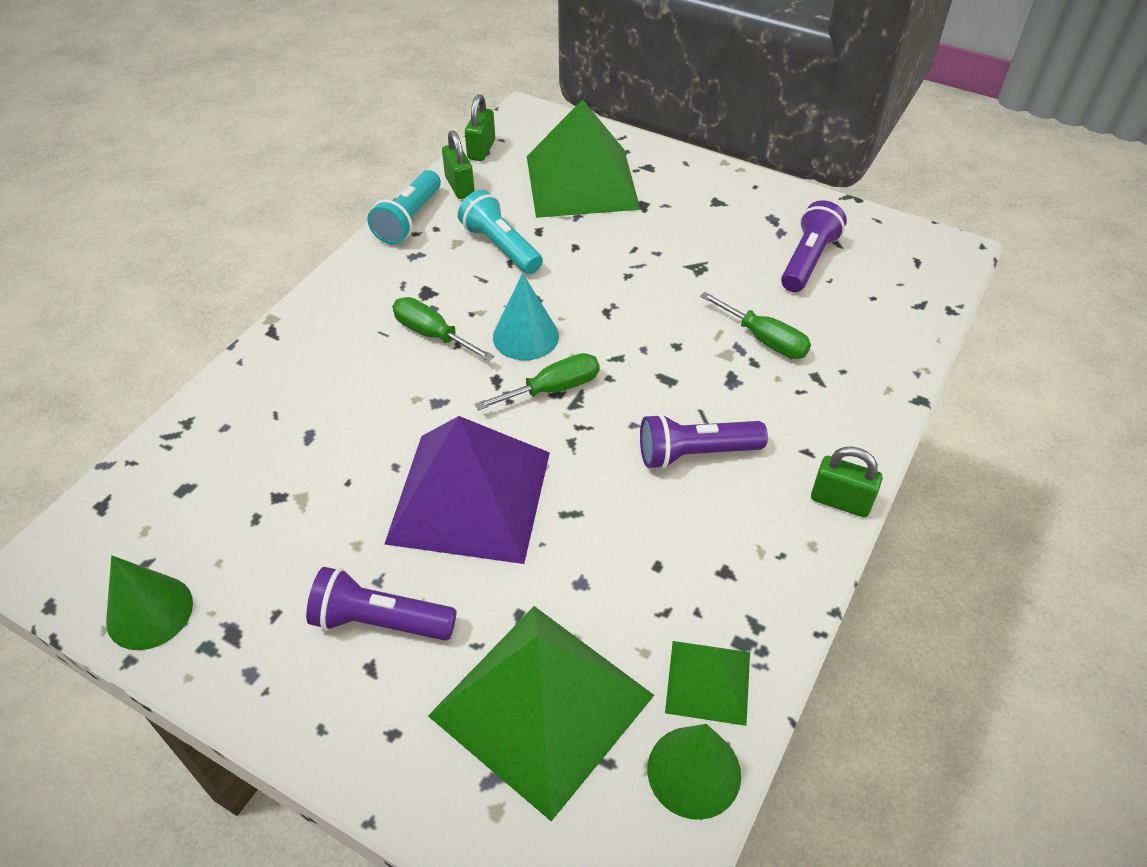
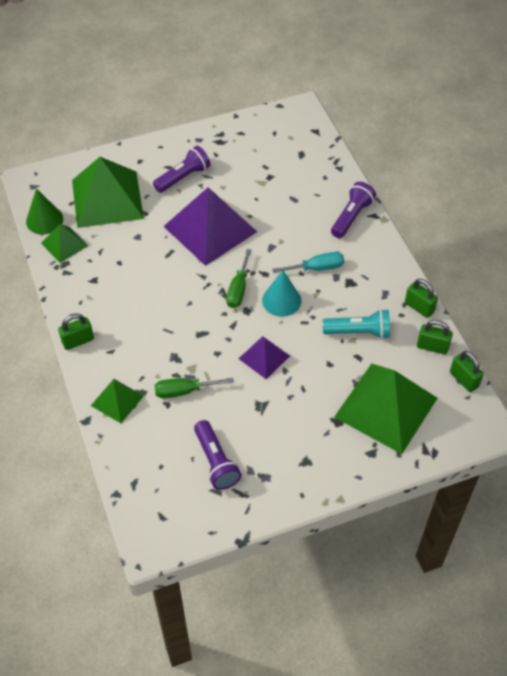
camera: 130 degrees right, 5 degrees up
(149, 612) = (250, 126): green cone -> none
(409, 220) = (419, 307): turquoise flashlight -> green padlock
(432, 334) = (317, 268): green screwdriver -> turquoise screwdriver
(631, 301) = (264, 357): none -> purple pyramid
(695, 453) = (152, 312): purple flashlight -> purple flashlight (351, 217)
(858, 391) = (117, 400): none -> green pyramid

